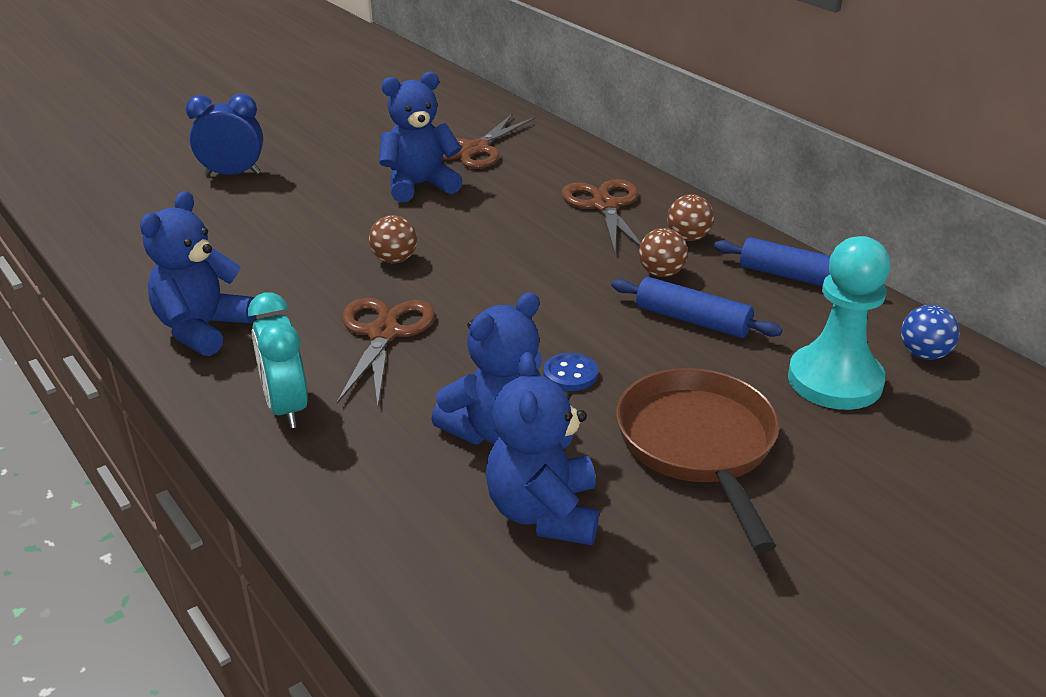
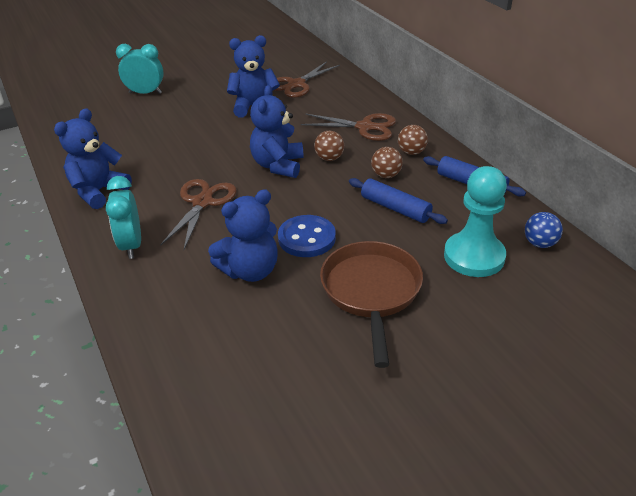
camera: 10 degrees right, 5 degrees up
(232, 174) = (145, 93): blue clock -> turquoise clock
(394, 260) = (224, 155): brown ball -> brown ball (329, 158)
(544, 513) = (261, 326): blue teddy bear -> blue teddy bear (278, 165)
(570, 374) = (307, 238): blue button -> blue button, size x1.70
(604, 206) = (365, 127): brown scissors -> brown scissors turned 105 degrees clockwise

